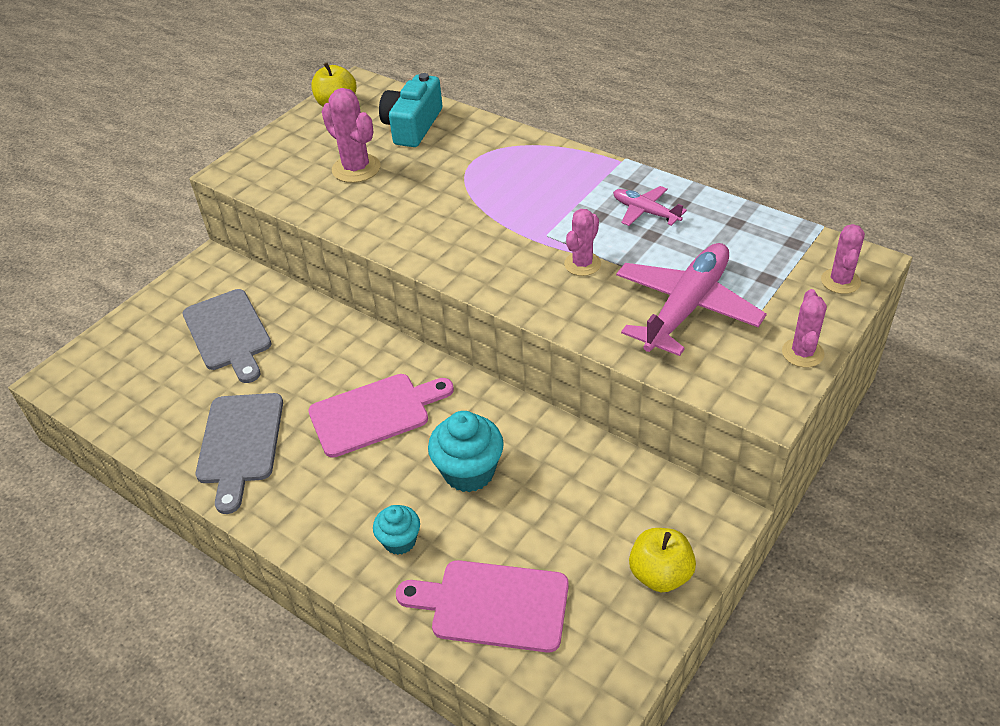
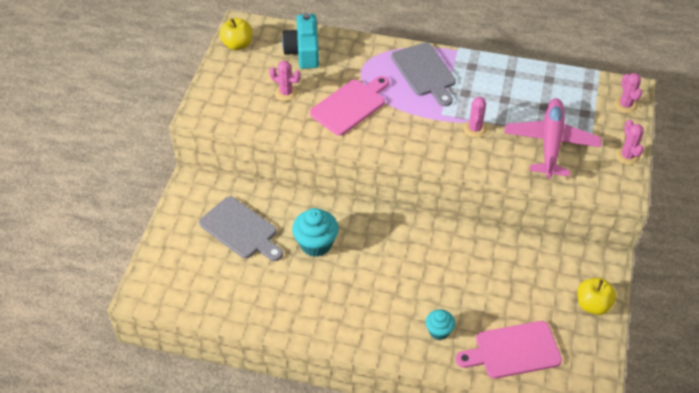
camera: 25 degrees left, 5 degrees up
(240, 443) = (300, 301): grey cutting board -> grey cutting board (425, 72)
(356, 168) = (286, 93): pink cactus -> pink cactus, size x0.66
(375, 413) = (374, 257): pink cutting board -> pink cutting board (350, 105)
(469, 472) = (454, 277): turquoise cupcake -> turquoise cupcake (316, 244)
(645, 212) = (492, 84): pink plane -> none

